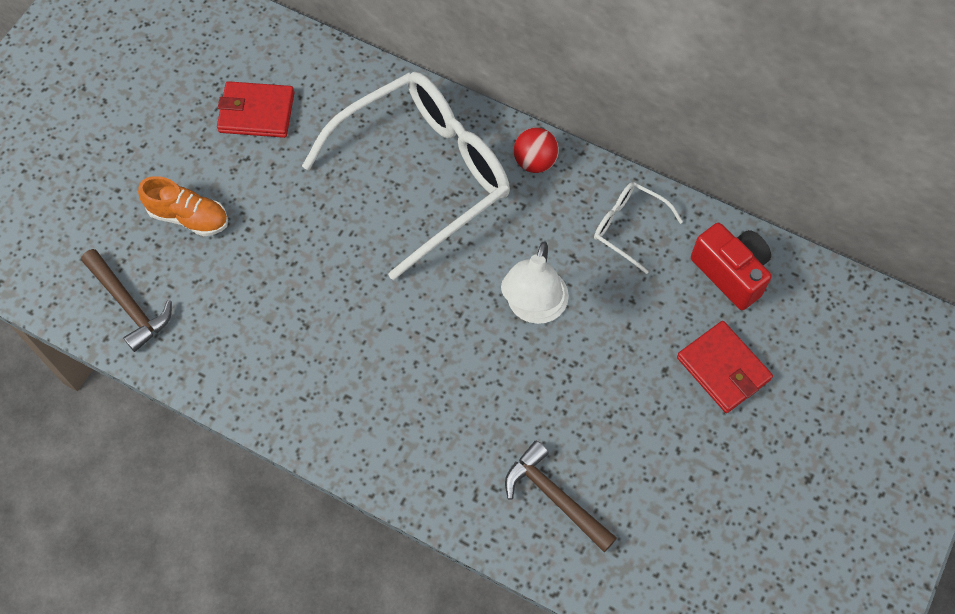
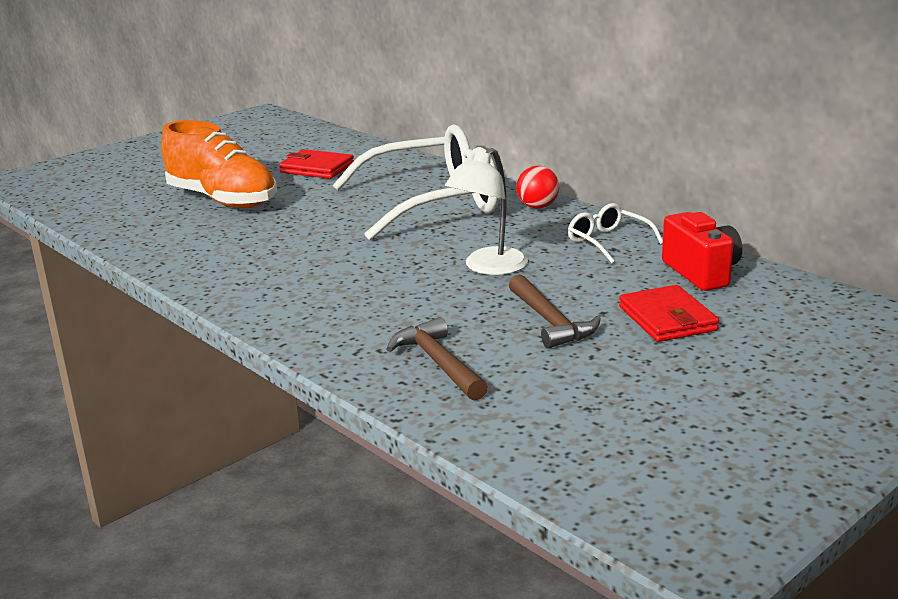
camera: 20 degrees right, 40 degrees down
(129, 305) = (137, 228): brown hammer -> brown hammer (550, 322)
(189, 217) = (222, 200): orange shoe -> orange shoe, size x1.79

